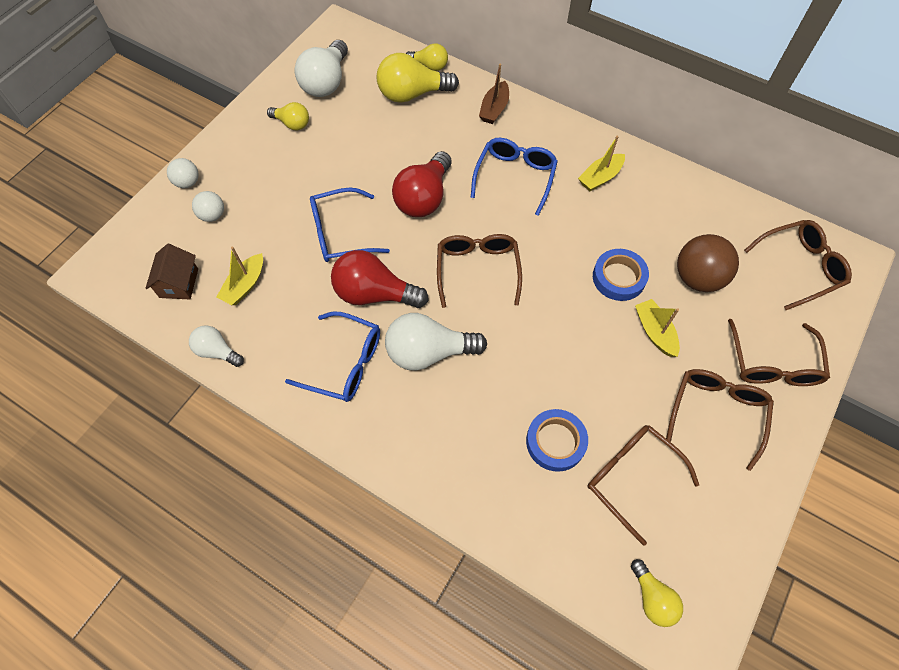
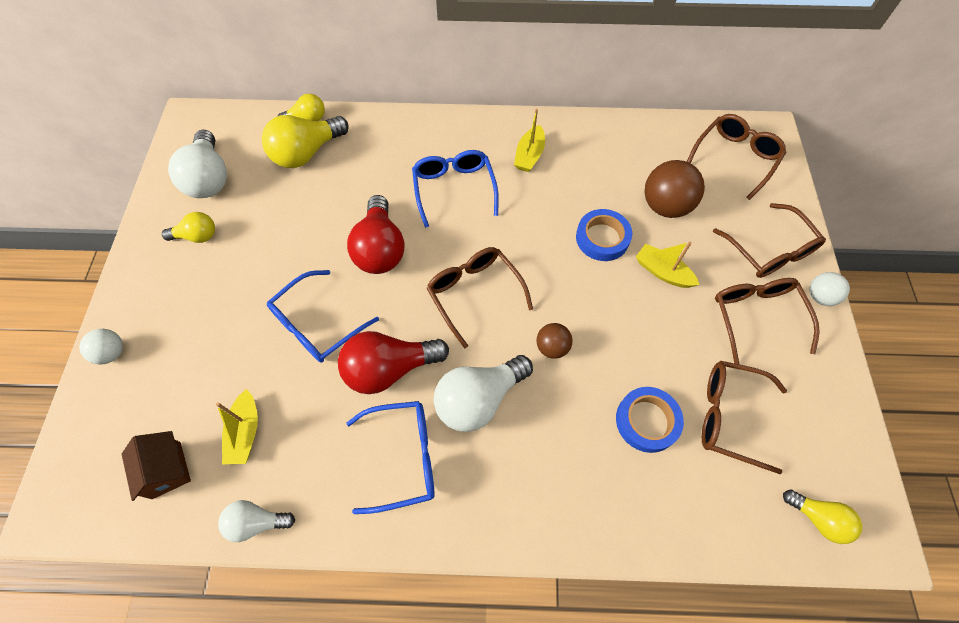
camera: 30 degrees left, 0 degrees up
(212, 215) = (163, 374): white ball -> white ball (819, 297)
(494, 109) = (395, 134): brown boat -> none
(514, 343) = (552, 347): none -> brown ball

